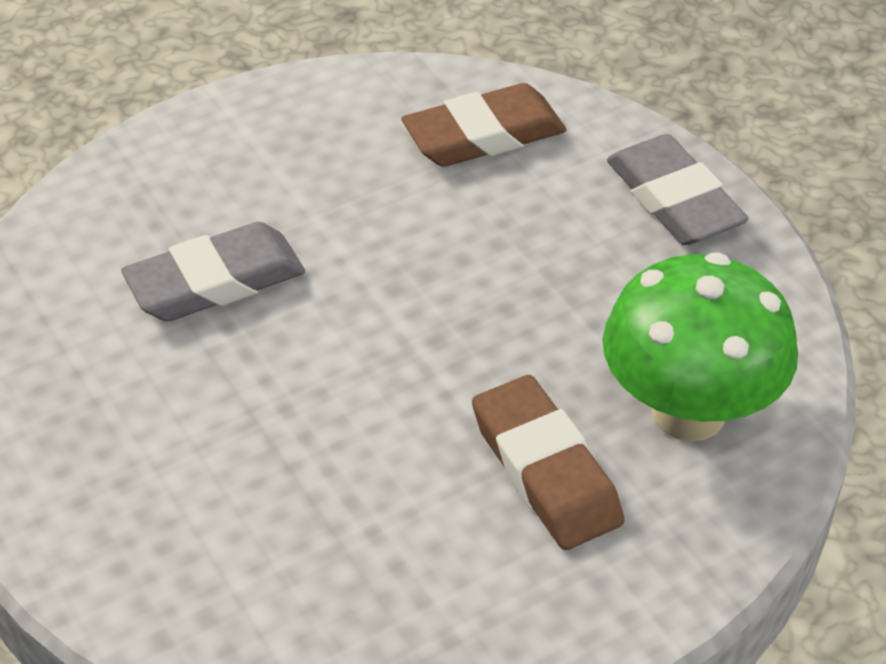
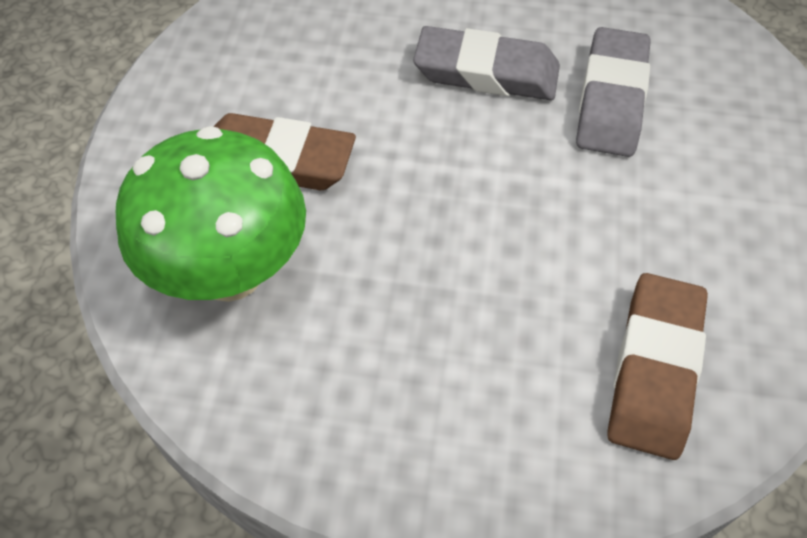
camera: 130 degrees right, 10 degrees up
(674, 199) = (442, 457): grey eraser -> grey eraser (486, 72)

